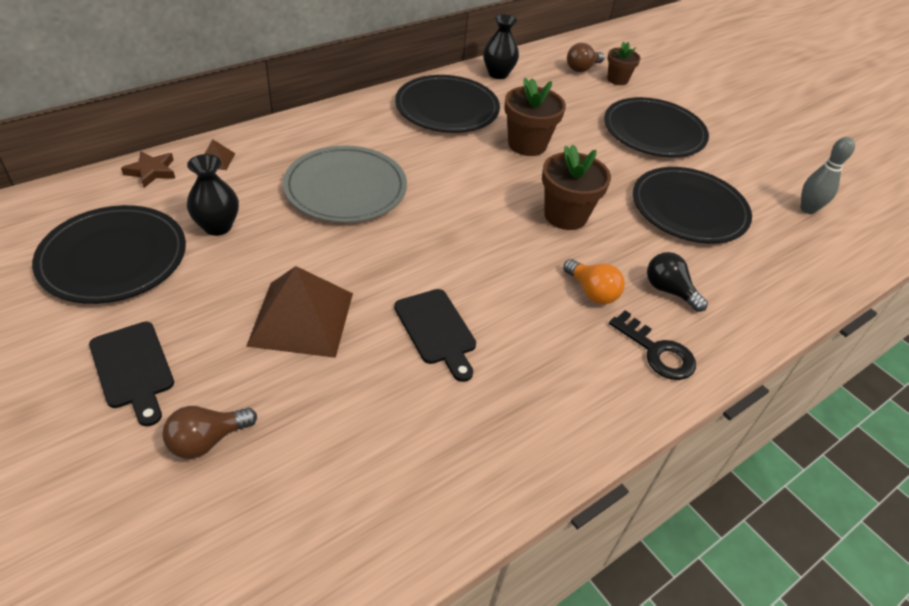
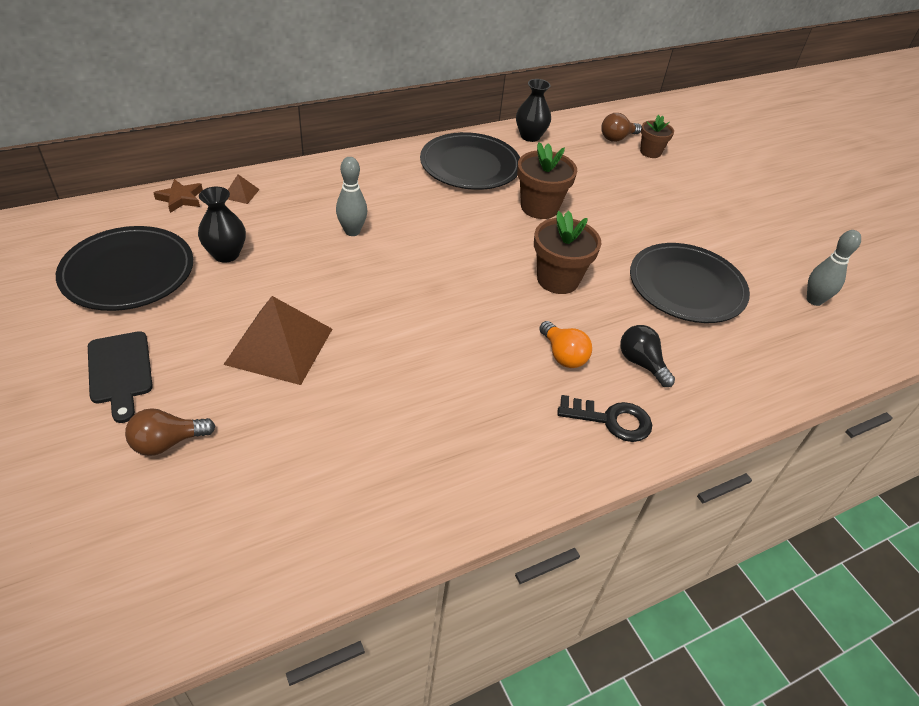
camera: 10 degrees right, 0 degrees up
(345, 188) = (352, 231): grey plate -> grey bowling pin
(436, 330) = (401, 372): black cutting board -> none
(654, 131) = (673, 207): black plate -> none
(657, 352) = (611, 420): black key -> black key turned 45 degrees counterclockwise

